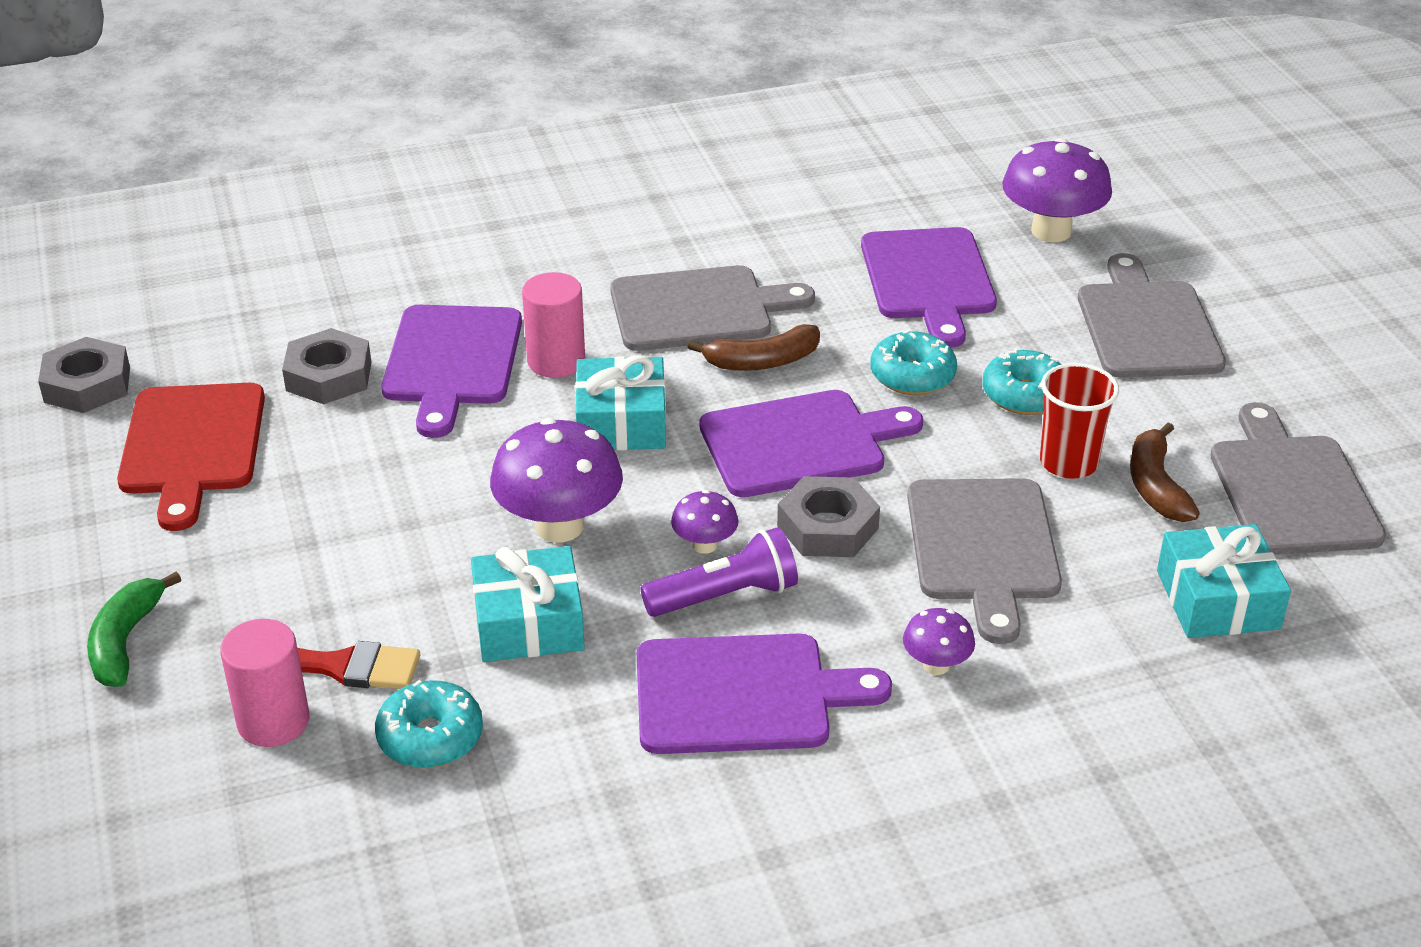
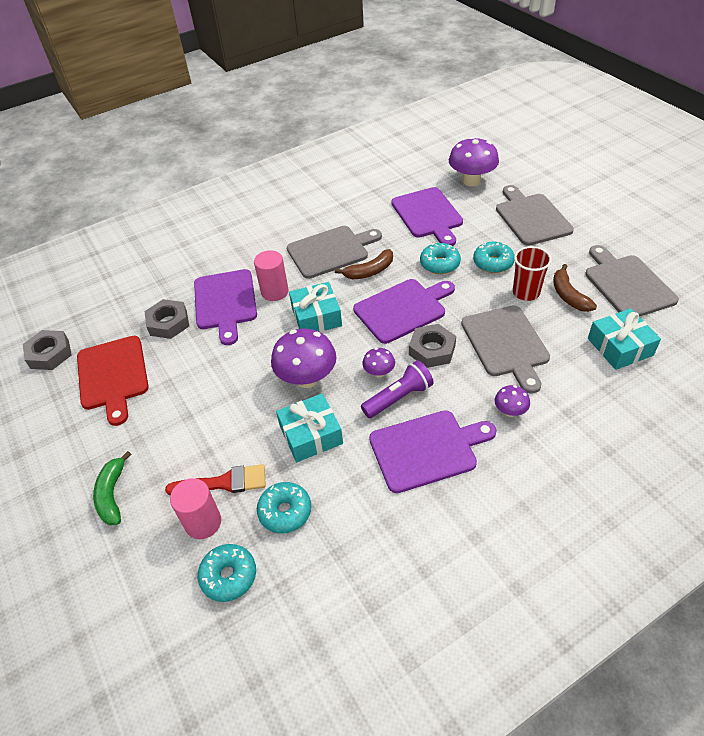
camera: 10 degrees left, 10 degrees up
(289, 815) = (229, 576): none -> turquoise donut

